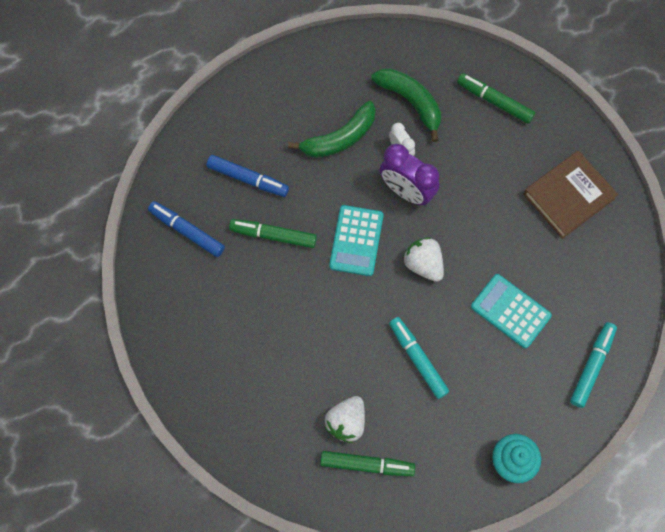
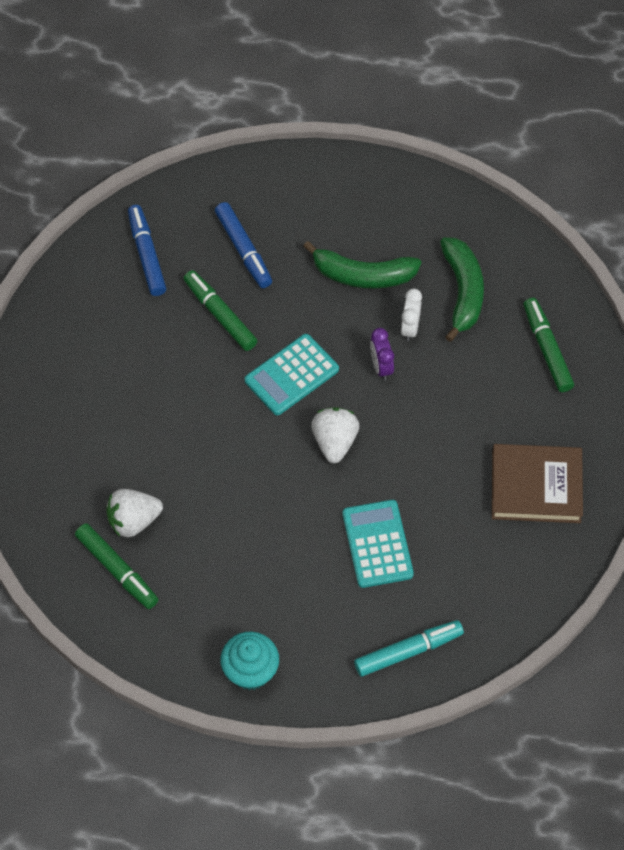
camera: 40 degrees right, 10 degrees down
(406, 191) = (381, 367): purple clock -> purple clock, size x0.55
(418, 359) = (249, 519): turquoise marker -> none

